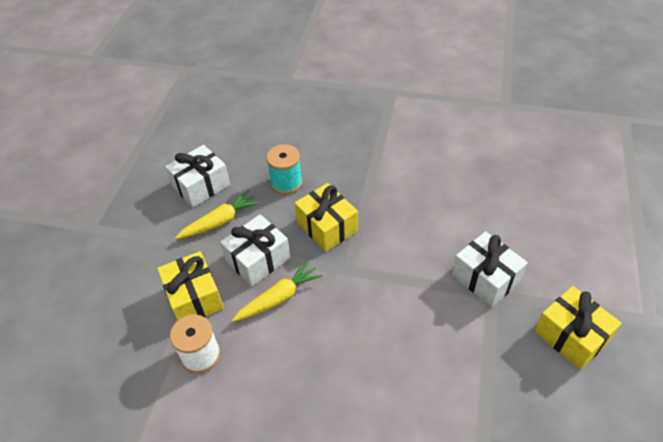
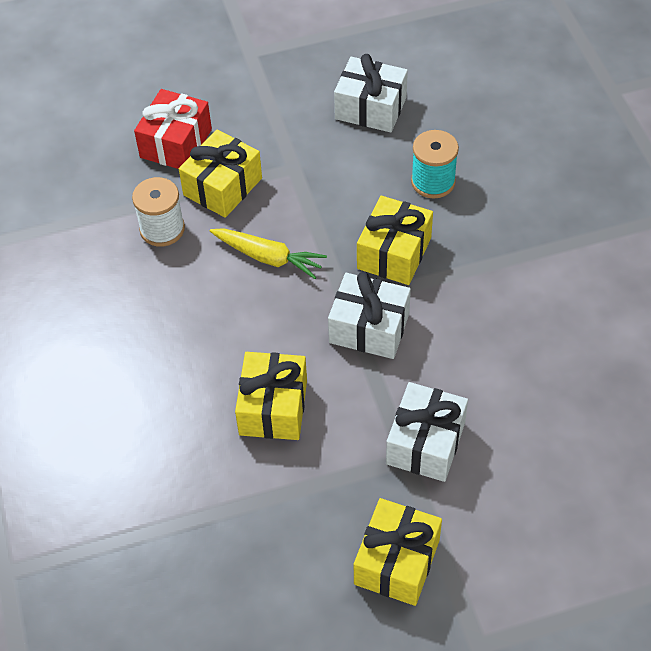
camera: 60 degrees right, 5 degrees up
(128, 309) = (176, 143): none -> red gift
(220, 221) = (333, 153): yellow carrot -> none
(258, 259) = (305, 214): white gift -> white gift (369, 328)
(410, 353) = (273, 407): none -> yellow gift

